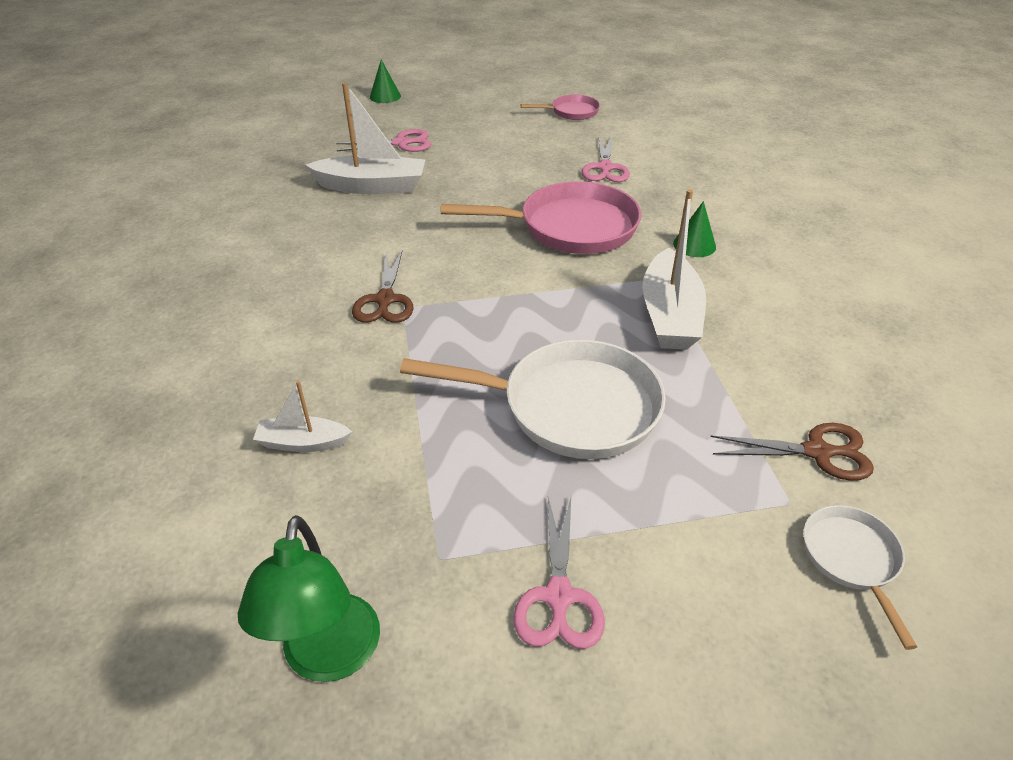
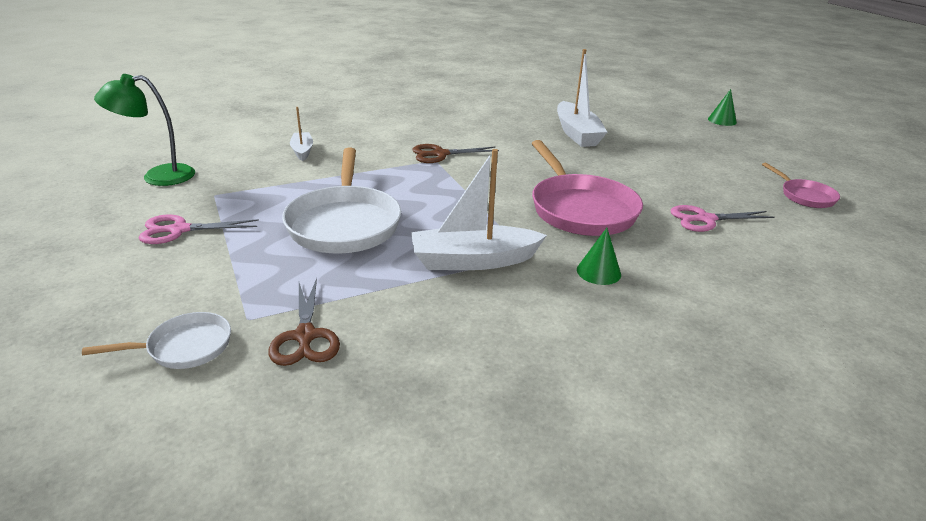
camera: 75 degrees right, 10 degrees down
(401, 143) = (651, 135): pink scissors -> none

